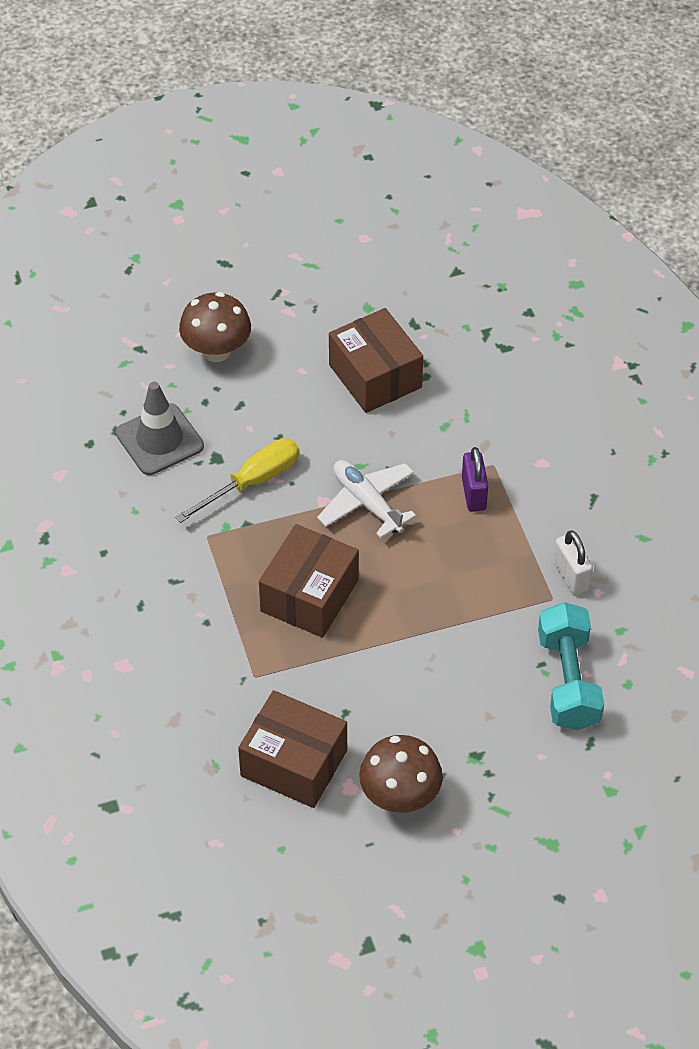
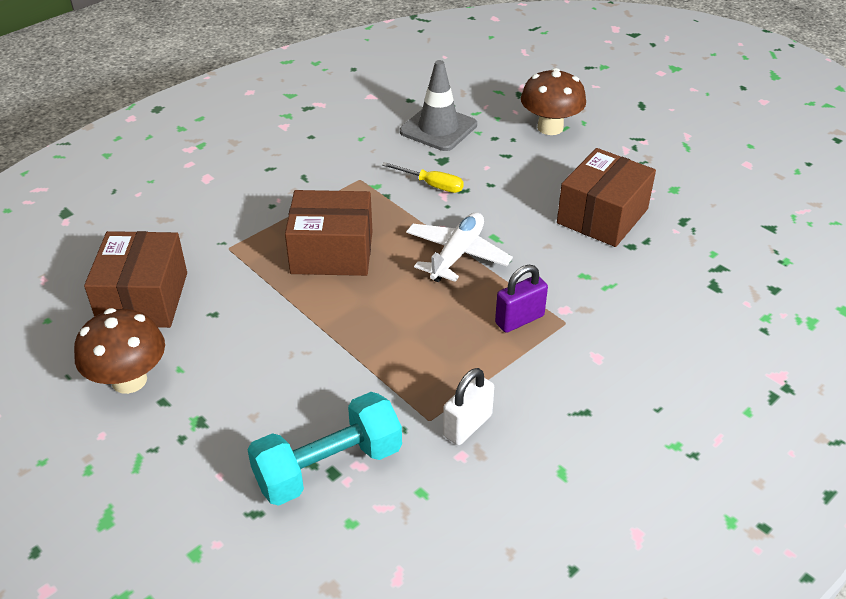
camera: 65 degrees right, 10 degrees down
(252, 482) = (432, 185): yellow screwdriver -> yellow screwdriver, size x0.65

